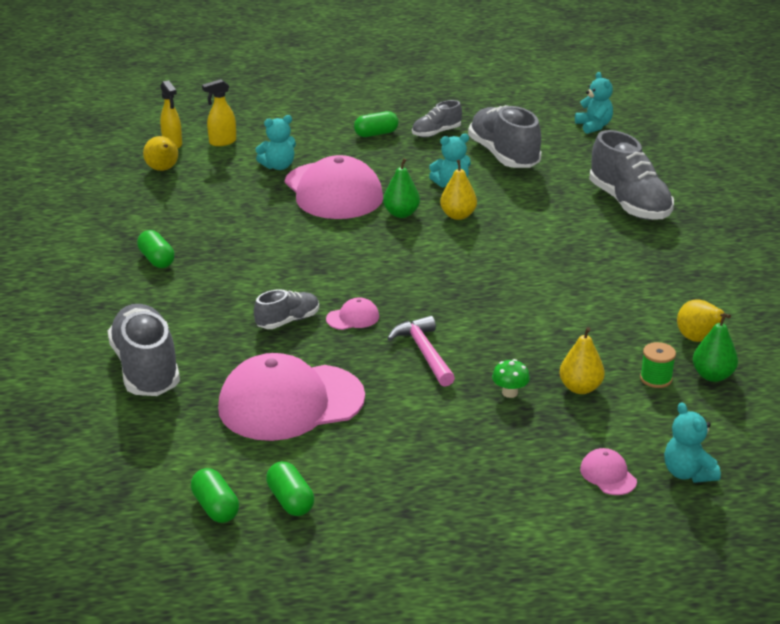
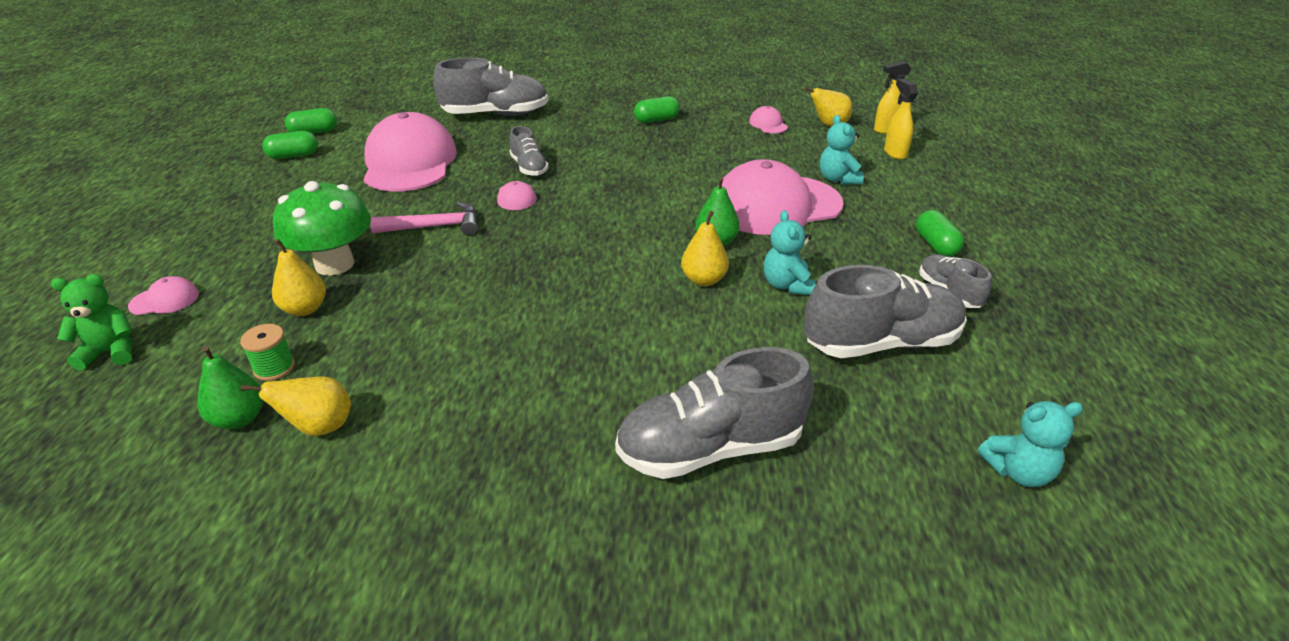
camera: 100 degrees right, 5 degrees up
(163, 199) = (768, 124): none -> pink cap
(510, 393) = (334, 264): green mushroom -> green mushroom, size x2.33
(687, 473) = (110, 352): turquoise teddy bear -> green teddy bear

